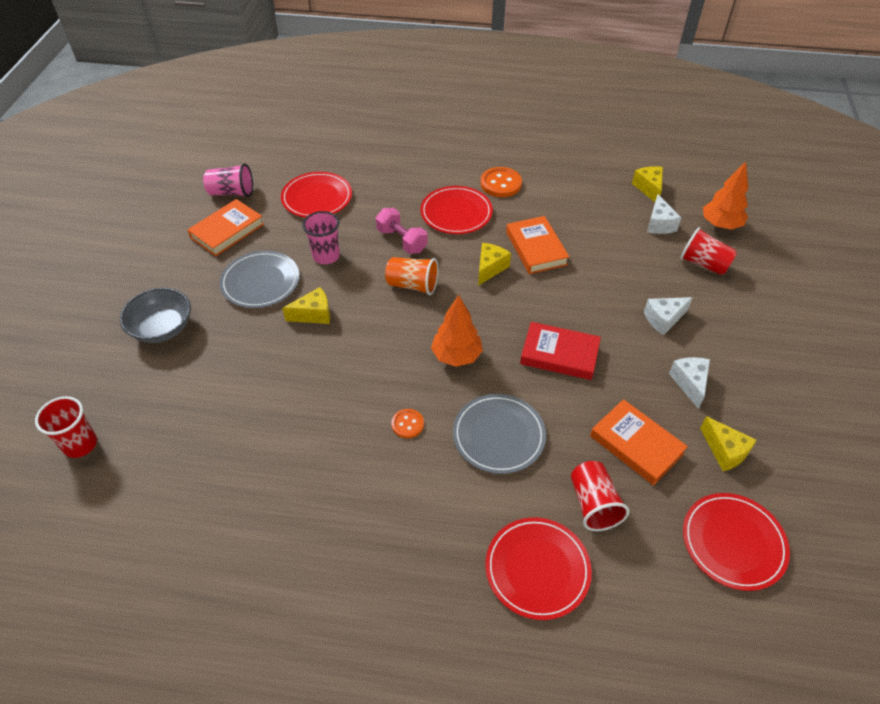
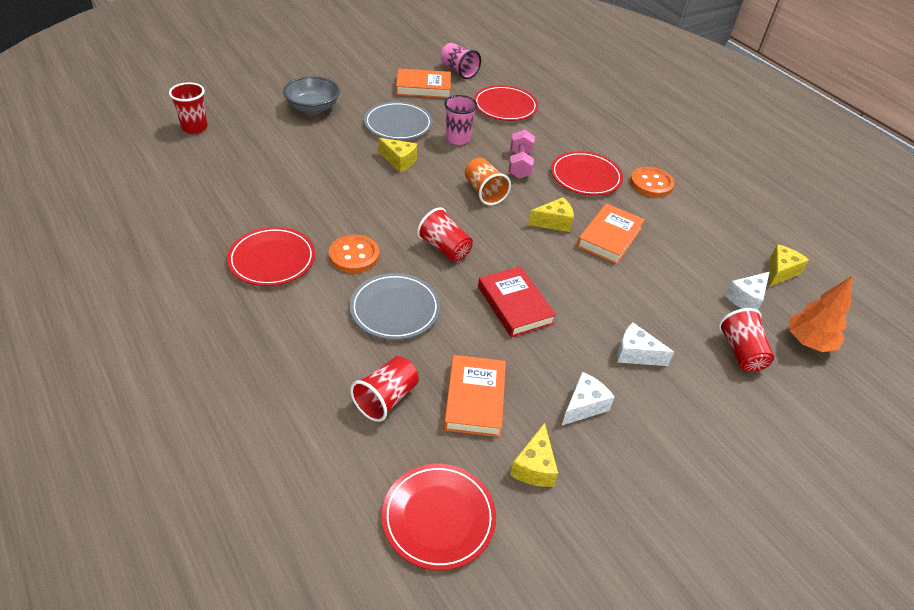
camera: 45 degrees right, 5 degrees down
(407, 424) = (354, 255): orange button -> orange button, size x1.68
(456, 356) = (445, 248): orange tree -> red cup
(537, 569) = (293, 392): red plate -> red plate (272, 259)

